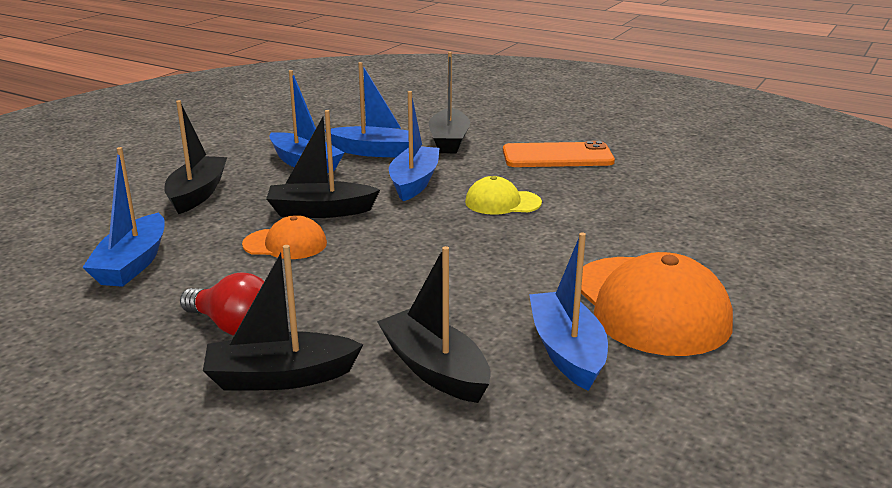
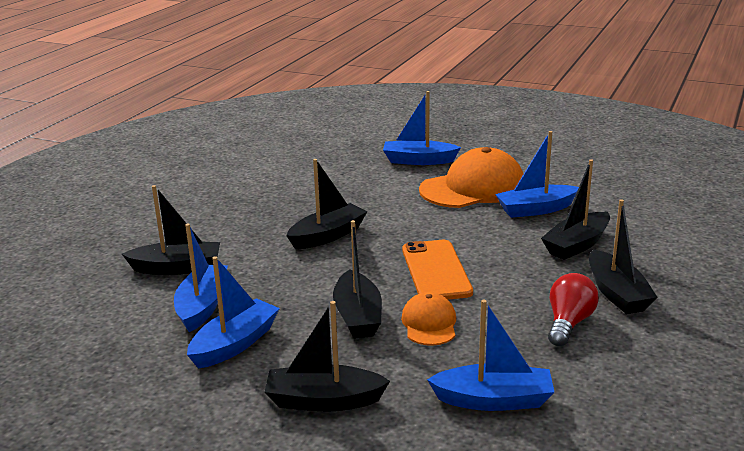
camera: 95 degrees left, 0 degrees up
(414, 182) = (286, 277): blue boat -> blue boat (418, 160)
(502, 202) = (328, 236): yellow cap -> black boat
(557, 156) = (225, 217): orange phone -> orange phone (436, 271)

